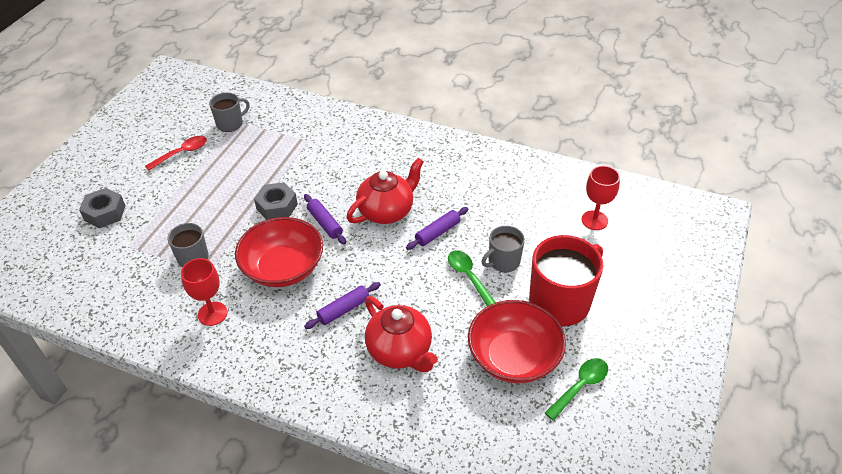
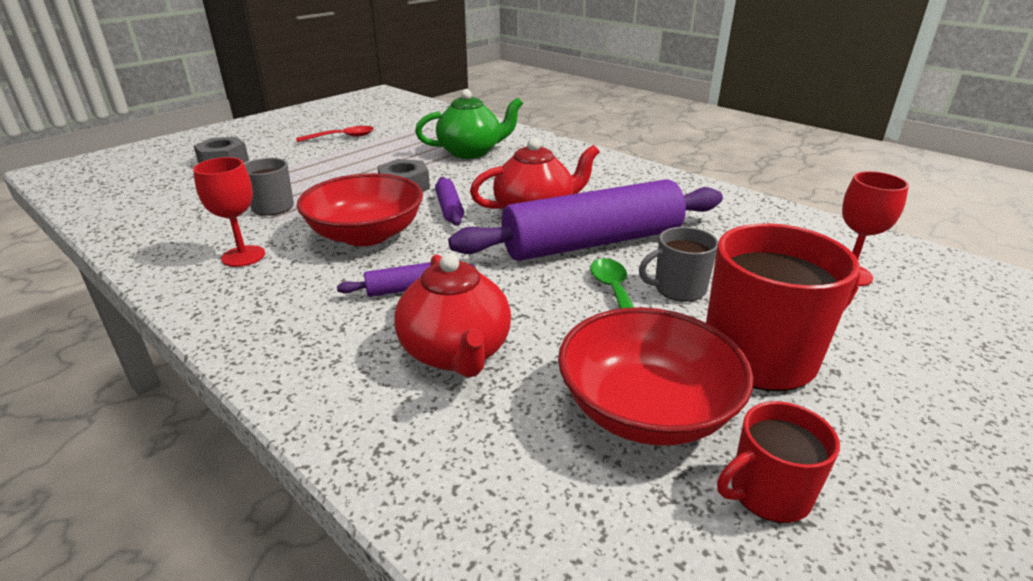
camera: 20 degrees right, 15 degrees down
(230, 123) = (409, 127): grey mug -> none
(303, 148) = (471, 152): none -> green teapot
(437, 232) = (592, 242): purple rolling pin -> purple rolling pin, size x2.43
(580, 386) = (768, 493): green spoon -> red mug

